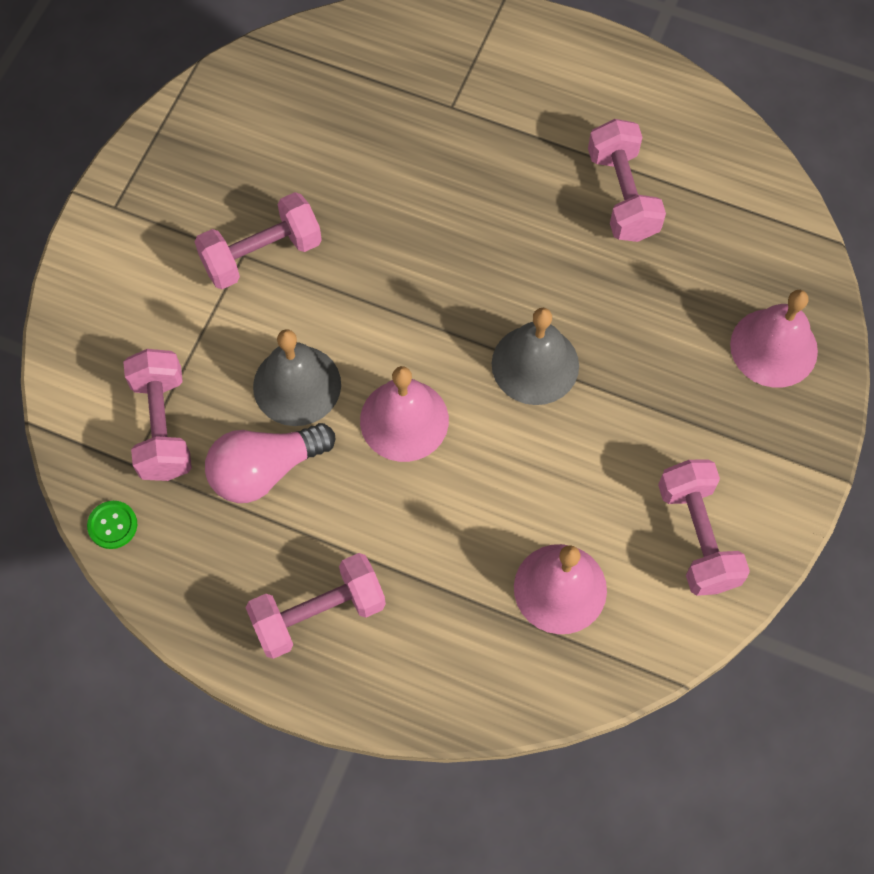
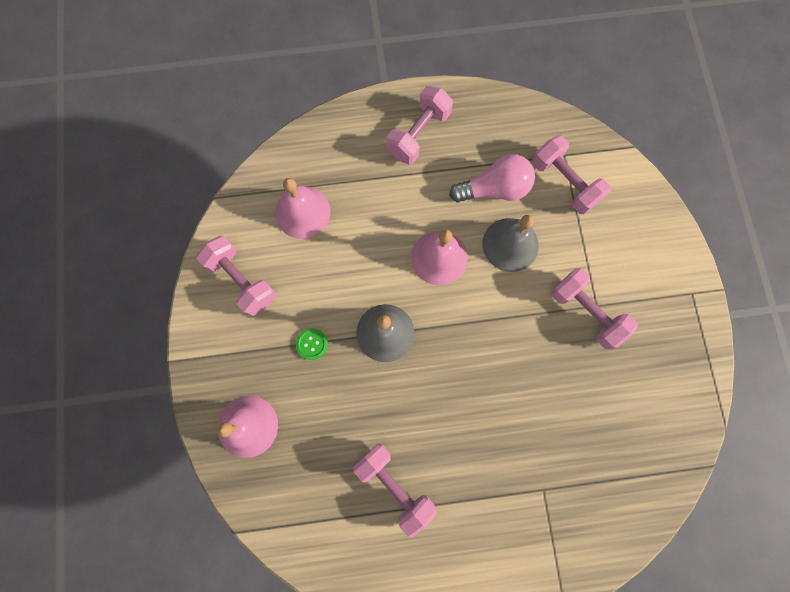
camera: 150 degrees right, 10 degrees up
(112, 525) = (550, 120): green button -> green button (312, 344)
(262, 254) = (586, 312): pink dumbbell -> pink dumbbell turned 75 degrees counterclockwise
(265, 470) = (494, 189): pink light bulb -> pink light bulb turned 45 degrees clockwise

